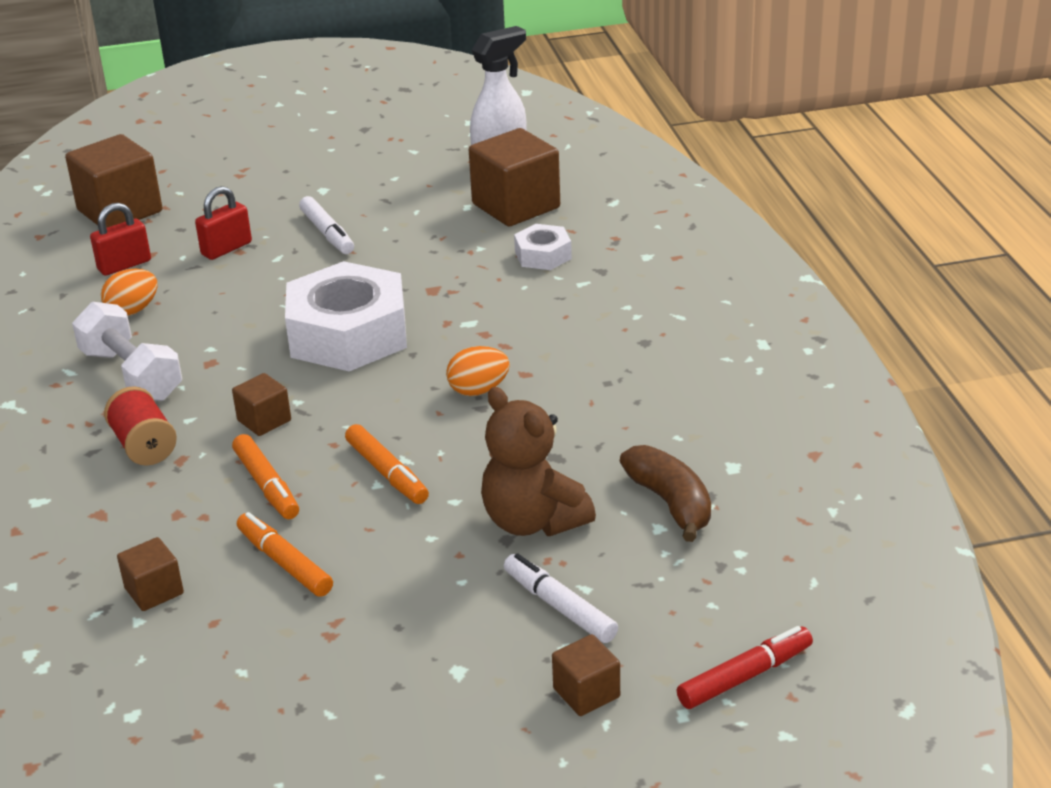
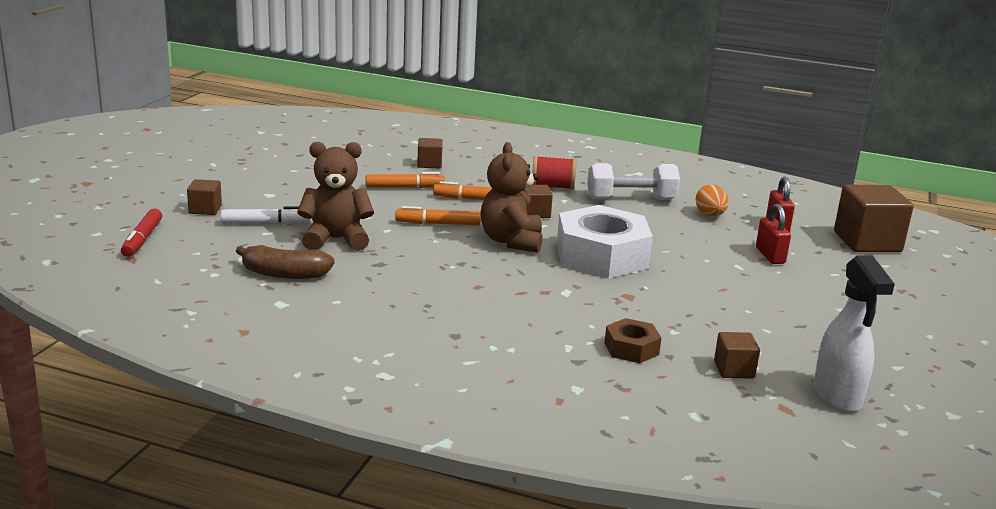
camera: 120 degrees right, 10 degrees down
(327, 233) = (760, 290): white marker -> none
(377, 401) = (511, 241): none -> brown teddy bear
(478, 390) = (480, 268): orange egg -> none
(516, 206) = (734, 370): brown cube -> brown cube, size x0.51
(543, 255) = (631, 348): white nut -> brown nut

